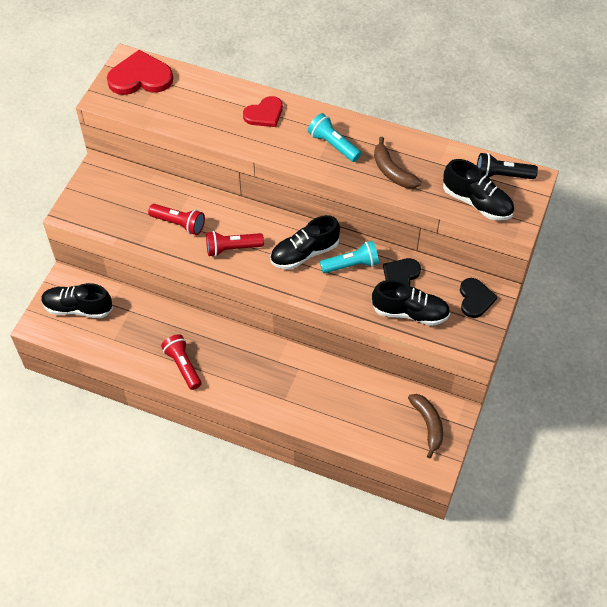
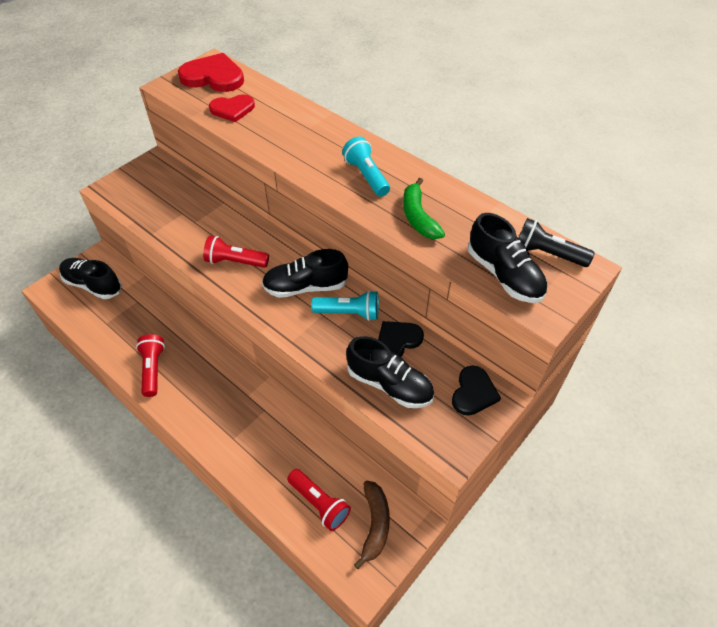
camera: 20 degrees right, 5 degrees down
(179, 224) = (198, 225): red flashlight -> red flashlight (319, 503)
(264, 114) = (311, 132): red heart -> red heart (232, 109)
(392, 171) = (418, 217): brown banana -> green banana

